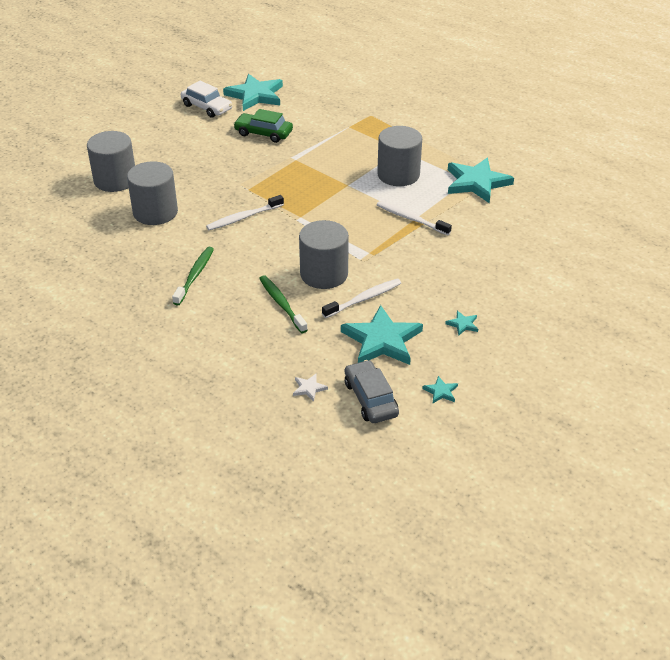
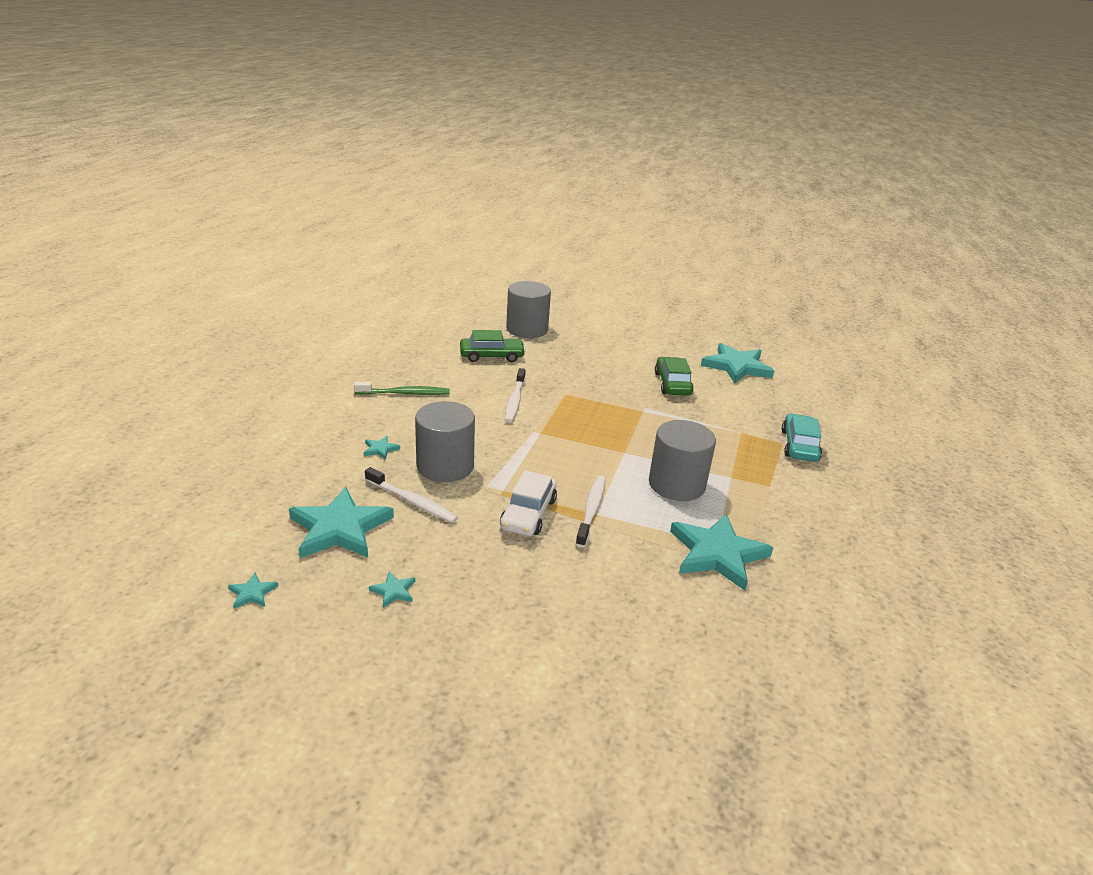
camera: 65 degrees right, 10 degrees down
(155, 212) = (491, 356): grey cylinder -> green car
(207, 107) = (686, 346): white car -> white car (528, 514)
(243, 217) = (515, 400): white toothbrush -> white toothbrush turned 120 degrees counterclockwise
(281, 304) = (380, 449): green toothbrush -> turquoise star
(309, 388) = (243, 492): white star -> none
(370, 399) = (231, 538): grey car -> none
(377, 109) = (799, 446): none -> turquoise car

